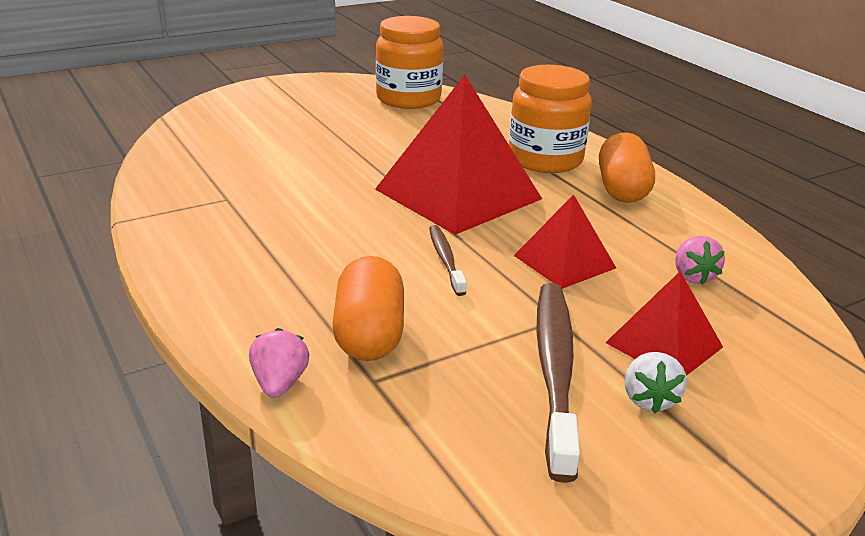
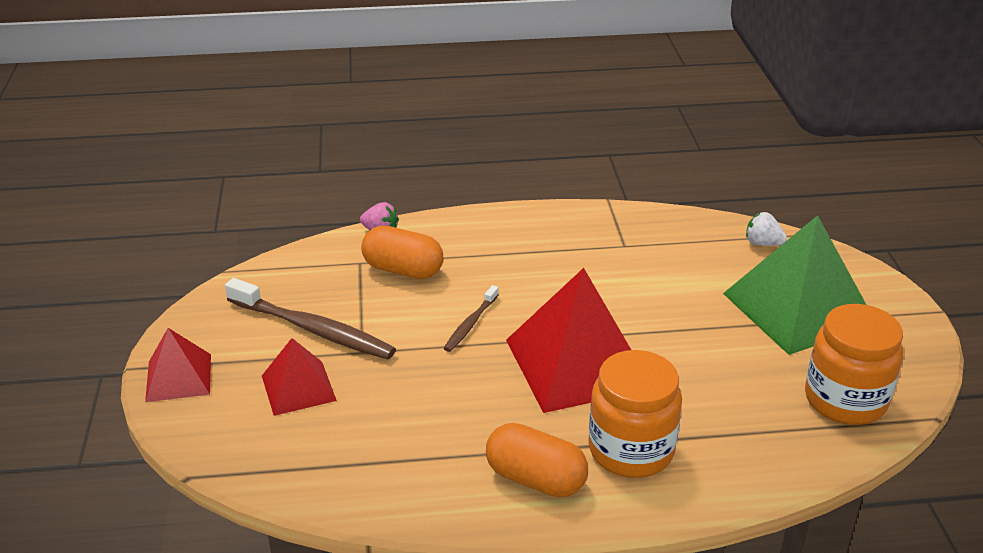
camera: 115 degrees right, 5 degrees up
(297, 117) = (798, 308): none -> green pyramid
(446, 260) = (470, 324): brown toothbrush -> brown toothbrush turned 105 degrees clockwise
(564, 261) = (430, 383): red pyramid -> red pyramid (179, 377)
(649, 399) = (258, 356): white strawberry -> white strawberry (762, 243)
(693, 276) = (362, 447): pink strawberry -> none

